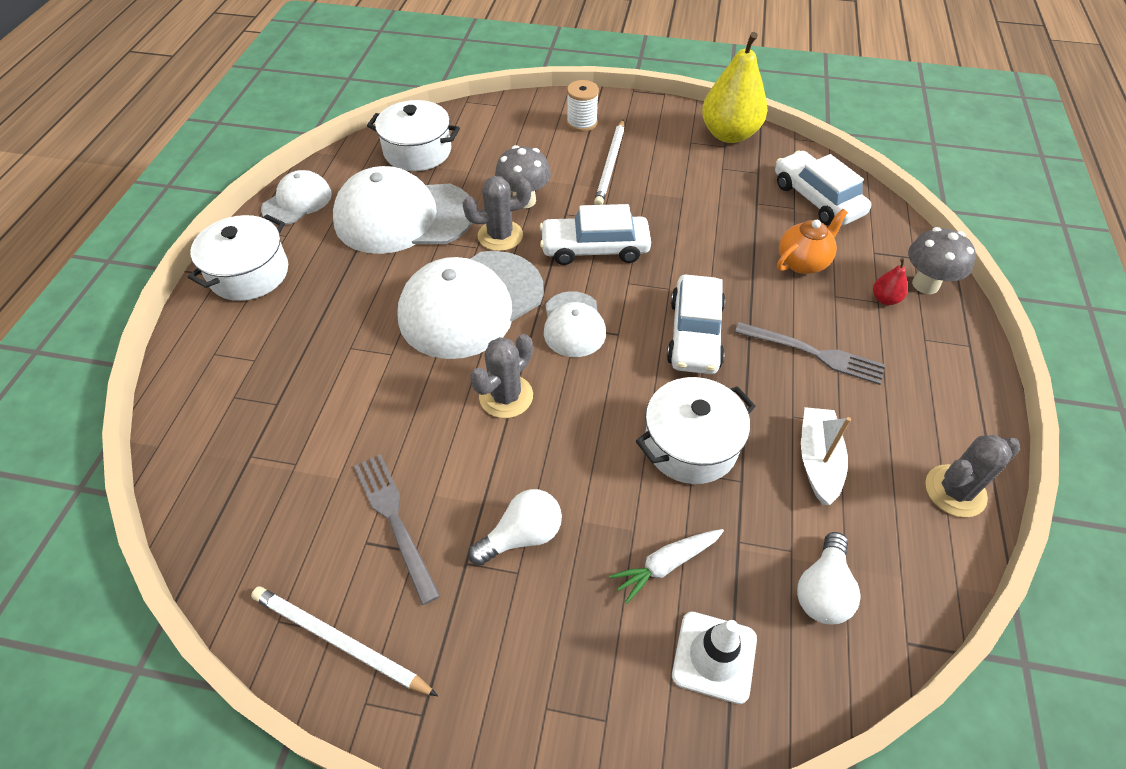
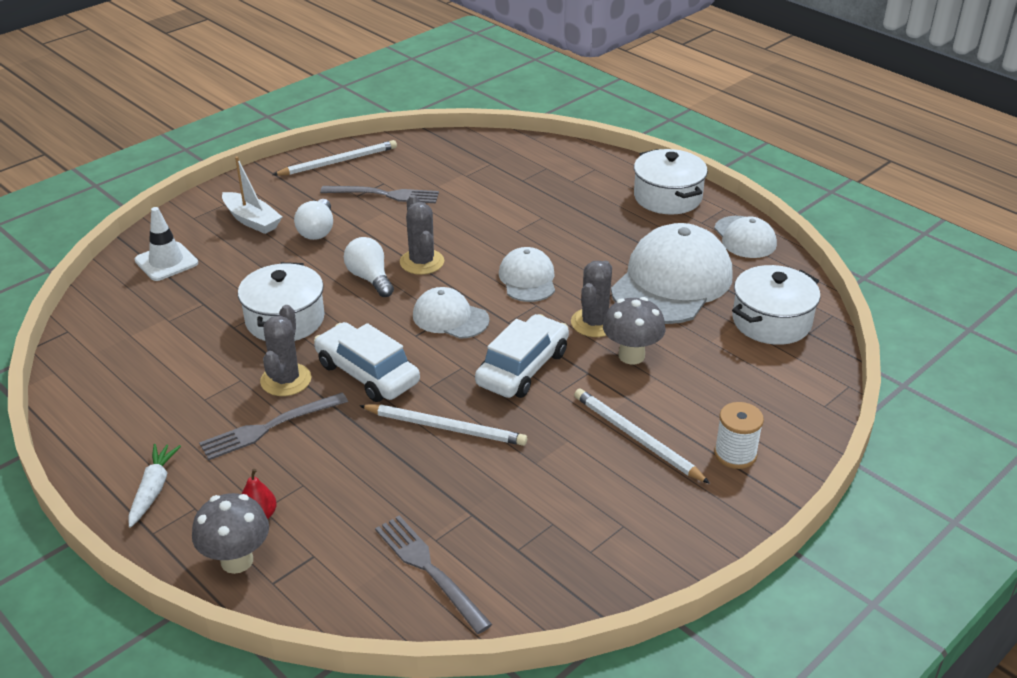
camera: 125 degrees right, 15 degrees down
(471, 304) = (527, 279): white cap -> white cap, size x0.53
(666, 564) = (231, 270): white carrot -> white carrot (153, 489)
(700, 255) = (446, 427): none -> white pencil
(729, 134) = (608, 570): yellow pear -> none
(803, 262) = (361, 491): orange teapot -> none
(817, 199) = (428, 569): white car -> grey fork
(818, 461) = (197, 369): white boat -> white boat (252, 220)
(822, 590) = (134, 318): white light bulb -> white light bulb (370, 278)
(955, 491) = (89, 418): grey cactus -> grey cactus (286, 380)

